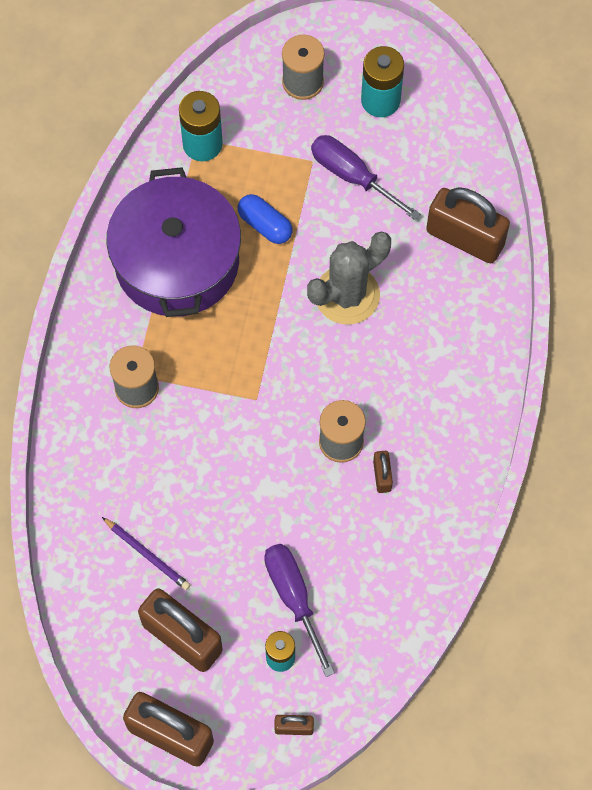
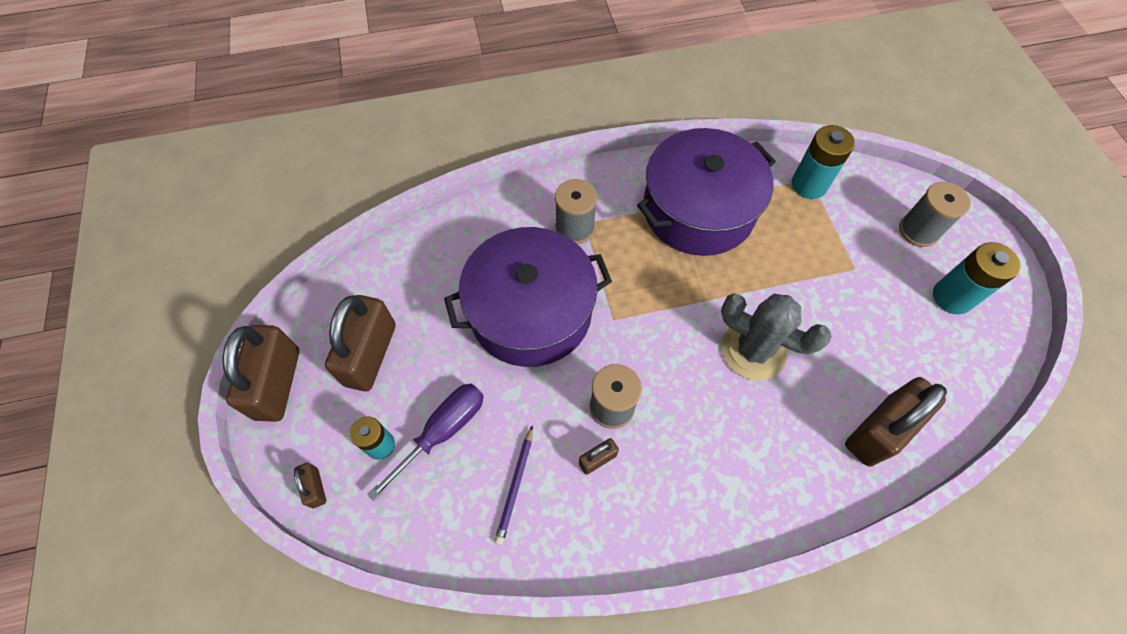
camera: 65 degrees right, 5 degrees down
(147, 555) = (434, 296): purple pencil -> purple pencil (515, 486)
(211, 471) = (531, 312): none -> purple pot
(265, 225) = (772, 258): blue capsule -> none
(352, 176) = (865, 305): purple screwdriver -> none
(465, 238) = (879, 430): brown padlock -> brown padlock turned 45 degrees clockwise

